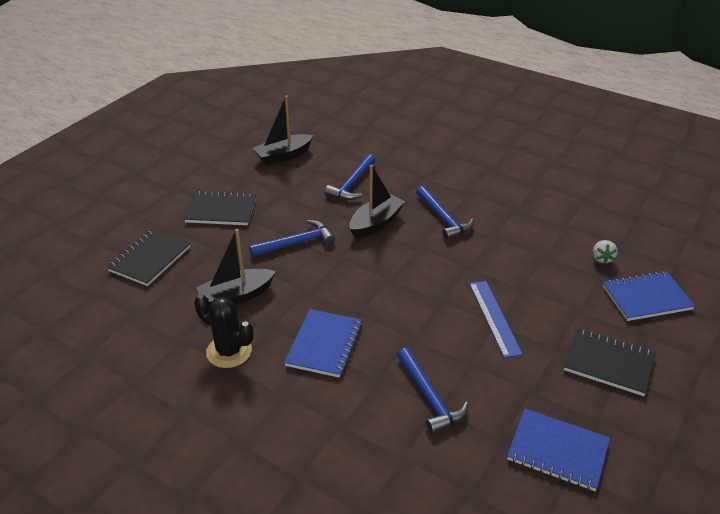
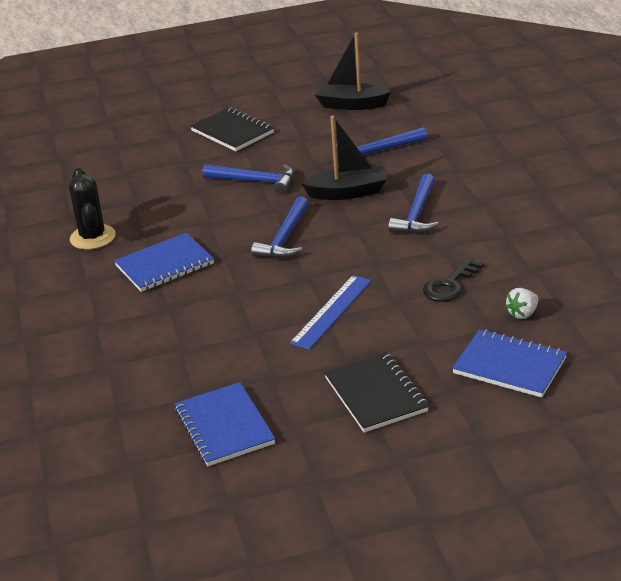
camera: 45 degrees right, 5 degrees down
(150, 259) = (129, 148): black notebook -> none
(236, 296) = (152, 201): black boat -> none
(429, 397) = (185, 339): blue hammer -> blue hammer (285, 238)
(535, 260) = (449, 285): none -> black key

